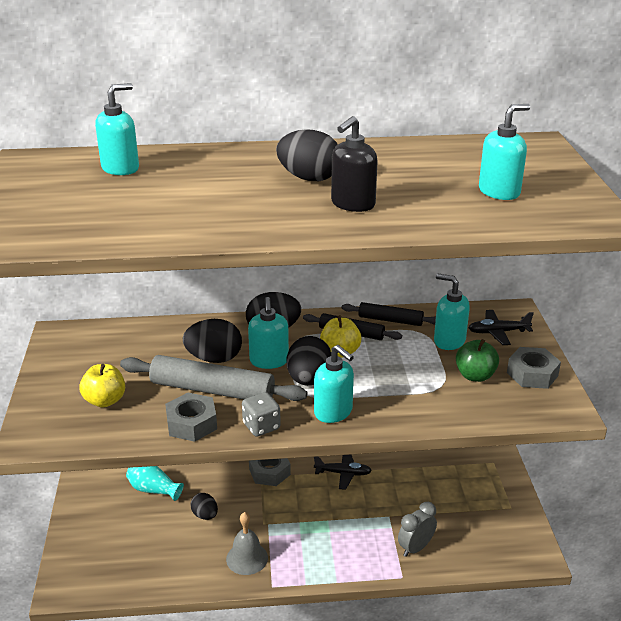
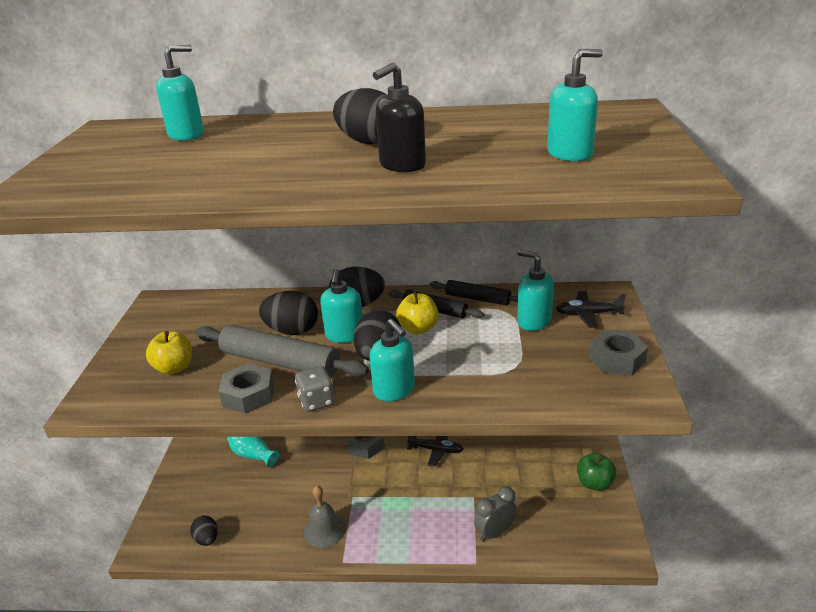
camera: 10 degrees right, 0 degrees up
(205, 515) = (295, 483): black egg -> black egg (207, 539)
(475, 376) = (553, 358): green apple -> green apple (594, 483)

